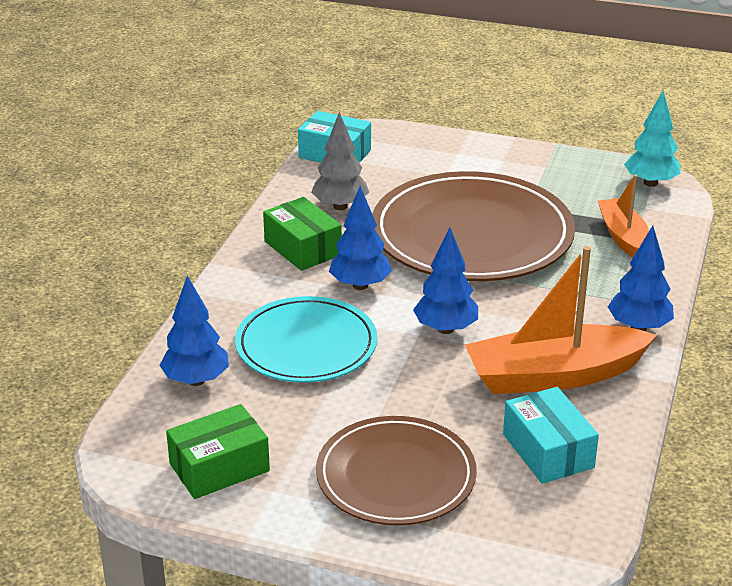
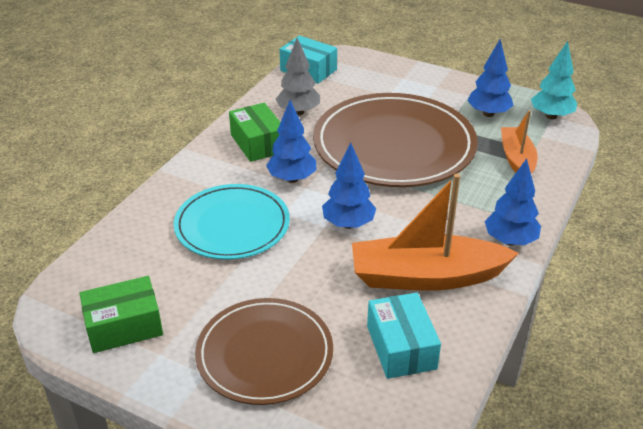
camera: 10 degrees right, 5 degrees up
(196, 380) = (135, 246): blue tree -> blue tree (488, 114)

